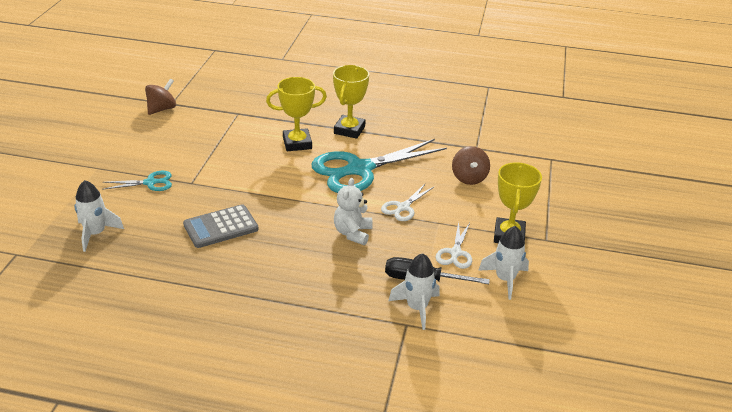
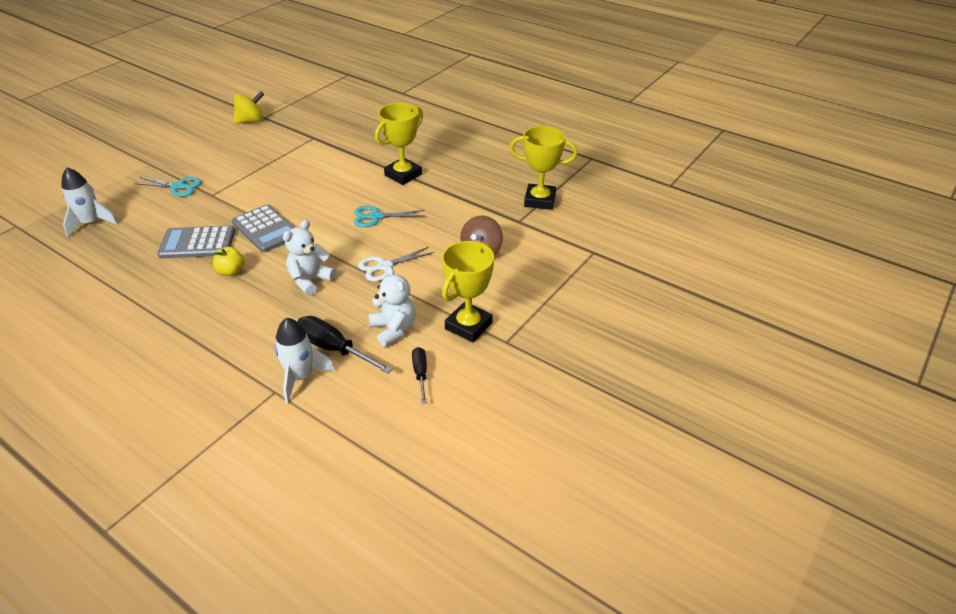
camera: 25 degrees right, 5 degrees up
(162, 109) = (251, 121): brown spinning top -> yellow spinning top
(272, 201) = (266, 229): none -> grey calculator
(276, 243) = (231, 271): none -> yellow apple
(297, 143) = (341, 178): yellow trophy -> yellow trophy (539, 200)
(359, 169) = (376, 217): turquoise scissors -> turquoise scissors, size x0.46
(455, 253) = (393, 329): white scissors -> white teddy bear
(505, 279) = (420, 373): white rocket -> black screwdriver

